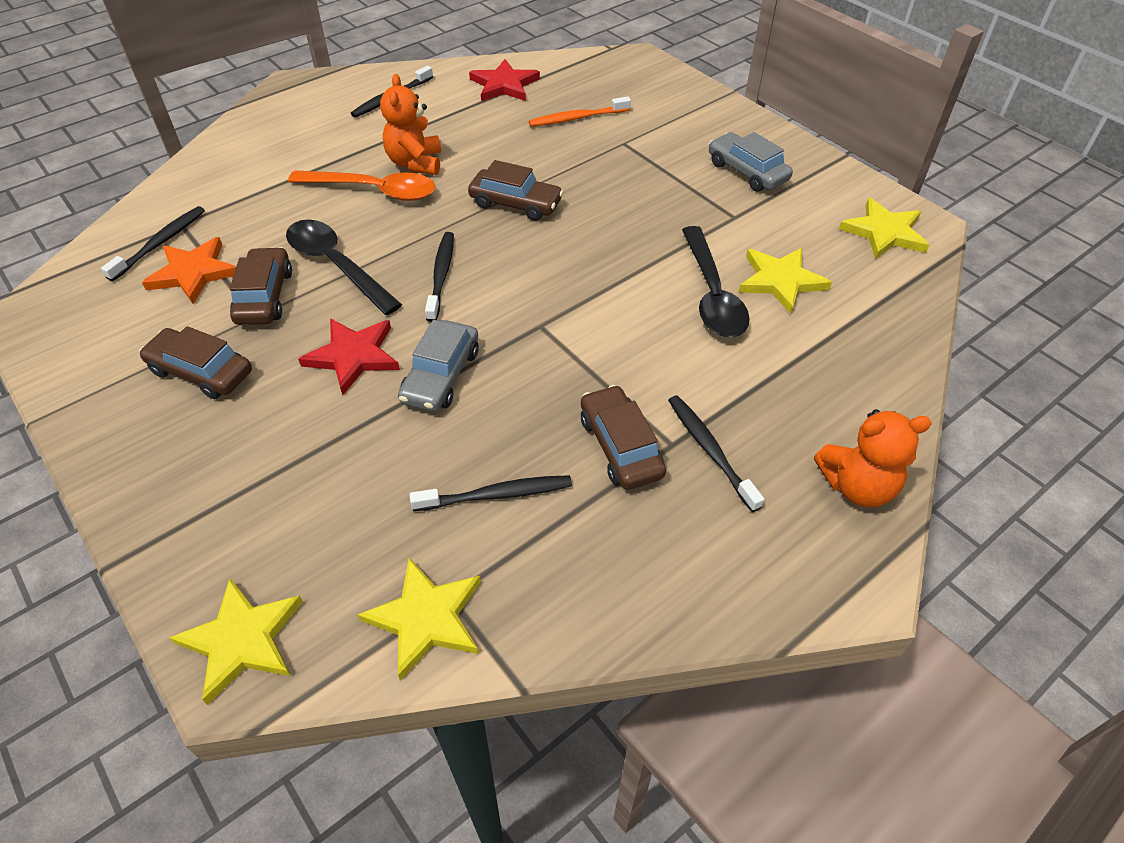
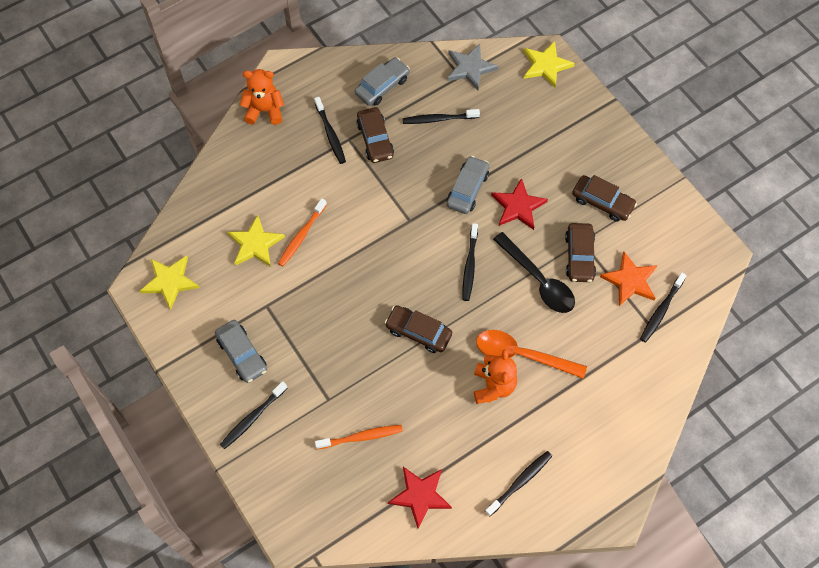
camera: 175 degrees left, 15 degrees up
(426, 618) = (470, 68): yellow star -> grey star
(624, 557) = (382, 86): none -> grey car
(711, 125) = (252, 418): none -> black toothbrush
(712, 295) = (301, 236): black spoon -> orange toothbrush

